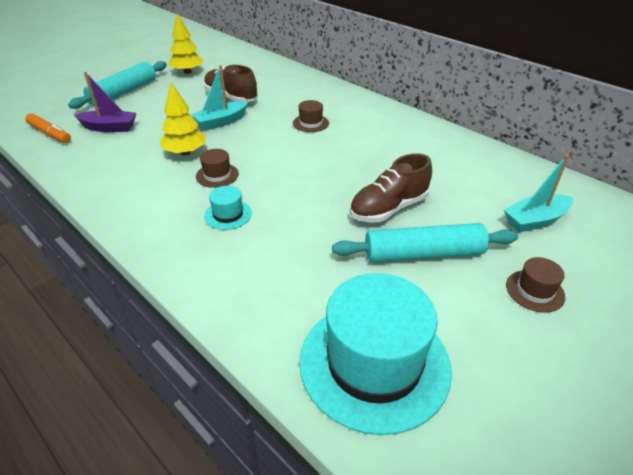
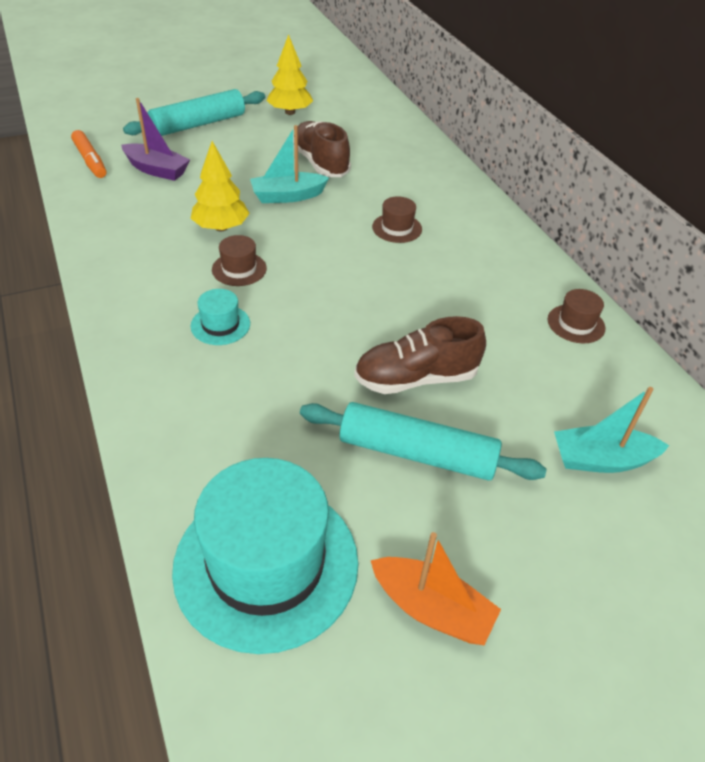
camera: 20 degrees right, 5 degrees up
(505, 348) = (432, 609): none -> orange boat
(535, 291) = (525, 553): brown hat -> brown hat (576, 324)

